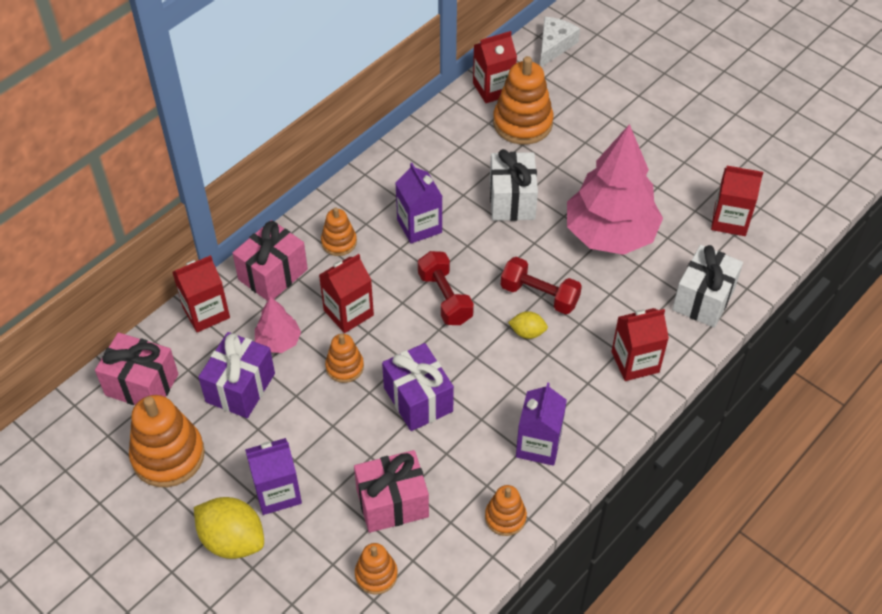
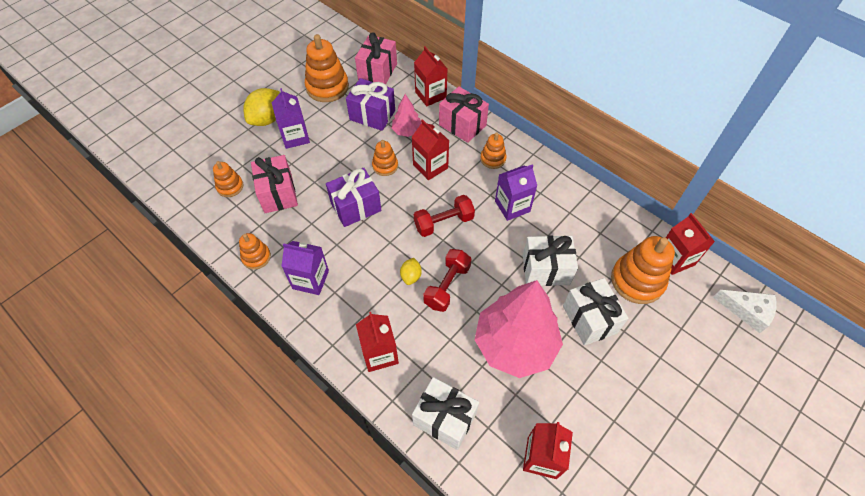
camera: 90 degrees right, 5 degrees up
(574, 168) = (589, 319): none -> white gift

